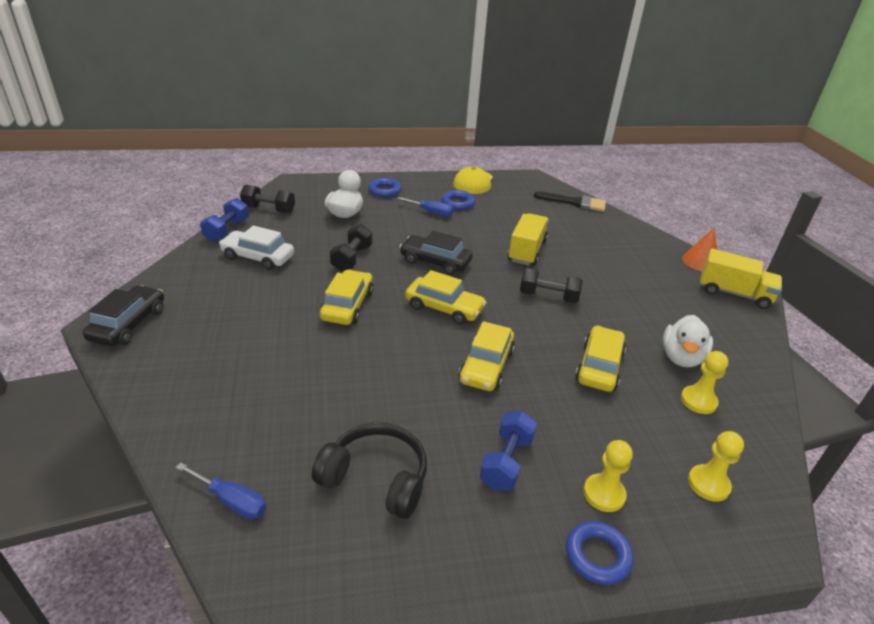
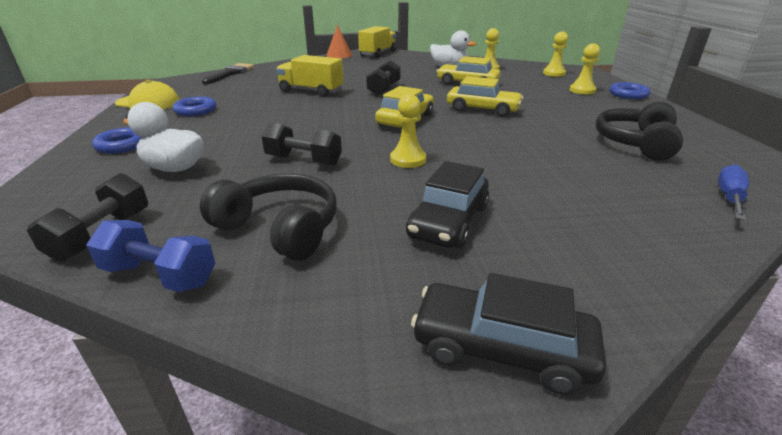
camera: 85 degrees left, 5 degrees down
(258, 257) = (280, 228): white car -> black headphones
(347, 305) = (408, 160): yellow car -> yellow pawn
(431, 212) = (209, 122): blue screwdriver -> none
(435, 262) = (322, 122): black car -> black car (448, 221)
(506, 462) = (579, 108): blue dumbbell -> none

